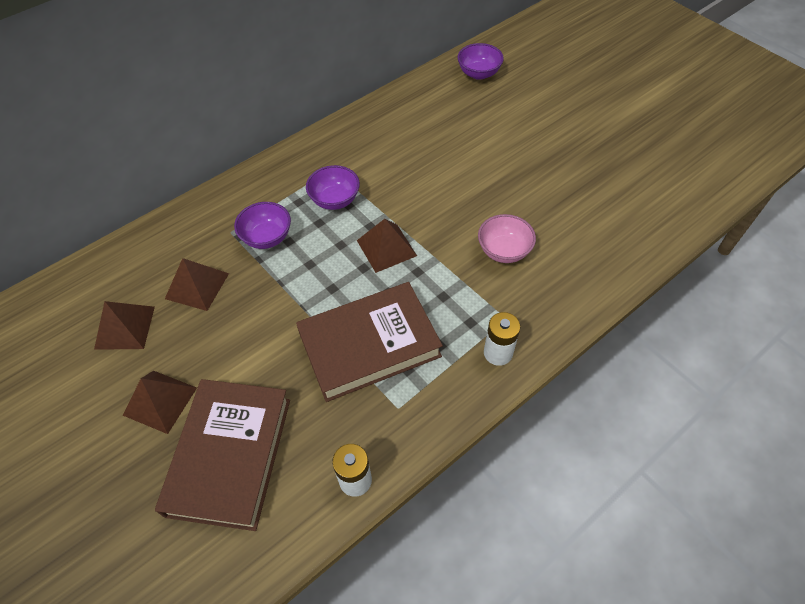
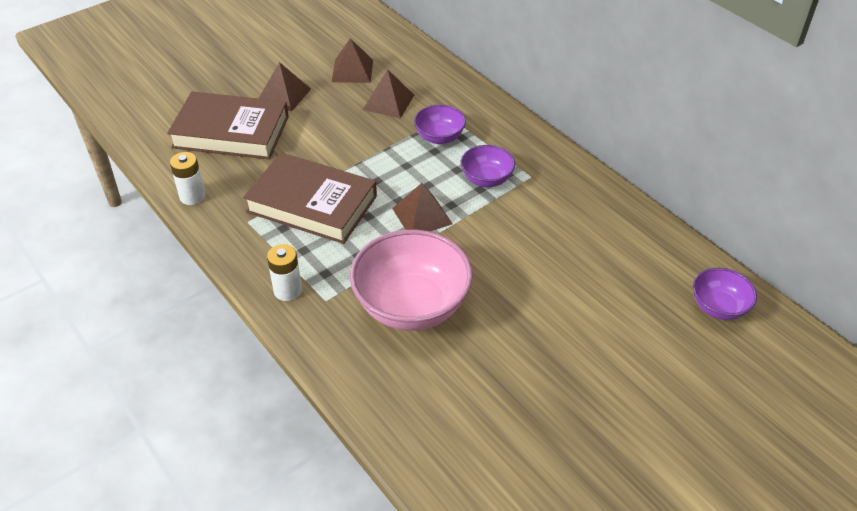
camera: 90 degrees right, 10 degrees down
(369, 345) = (312, 204): brown book -> brown book turned 45 degrees counterclockwise
(504, 251) = (411, 306): pink bowl -> pink bowl, size x1.92

